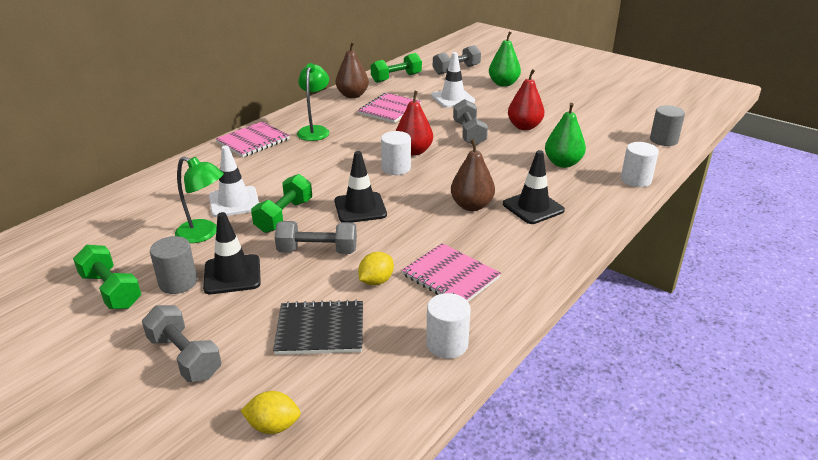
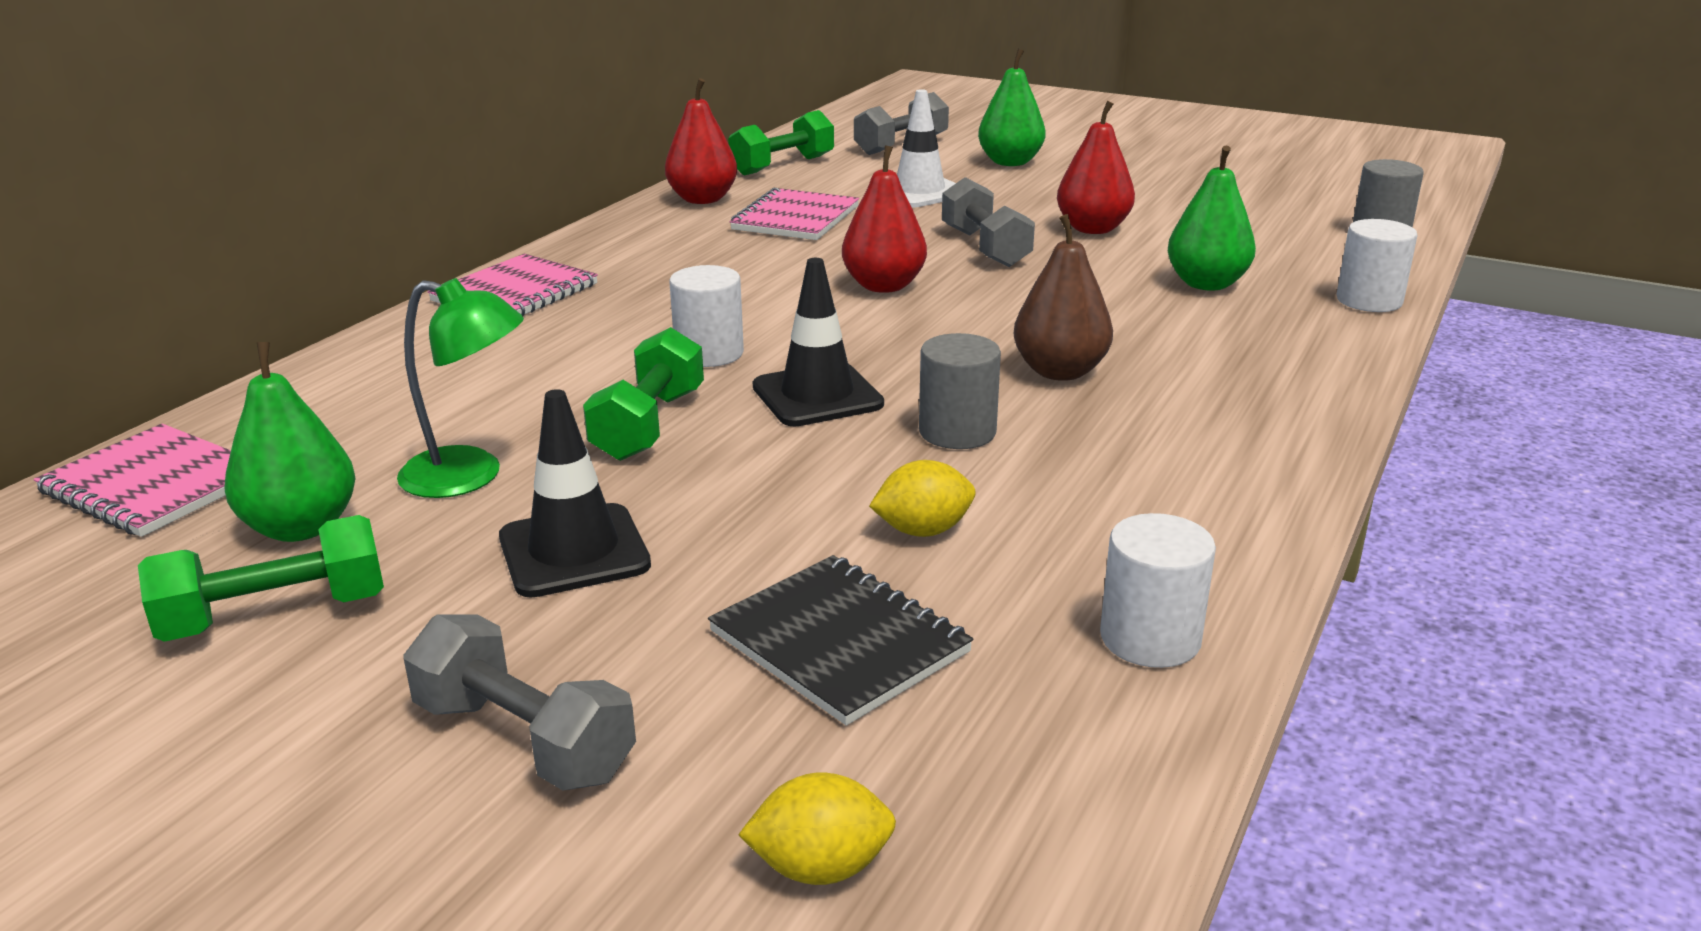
camera: 10 degrees left, 5 degrees down
(111, 290) = (275, 615): green dumbbell -> green dumbbell turned 60 degrees counterclockwise
(132, 251) = (301, 527): none -> green pear
(178, 282) = (444, 581): grey cylinder -> grey cylinder (957, 432)
(234, 202) = (518, 408): white traffic cone -> none
(315, 130) = (648, 264): green lamp -> none
(317, 251) = (758, 485): grey dumbbell -> none
(320, 329) = (839, 642): black notebook -> black notebook turned 60 degrees clockwise
(352, 95) = (702, 199): brown pear -> red pear
(376, 281) = (923, 530): yellow lemon -> yellow lemon turned 45 degrees clockwise
(396, 168) = (861, 318): white cylinder -> white cylinder (709, 353)
(450, 276) = (1086, 505): pink notebook -> pink notebook (153, 484)
(533, 207) = (1190, 364): black traffic cone -> none

